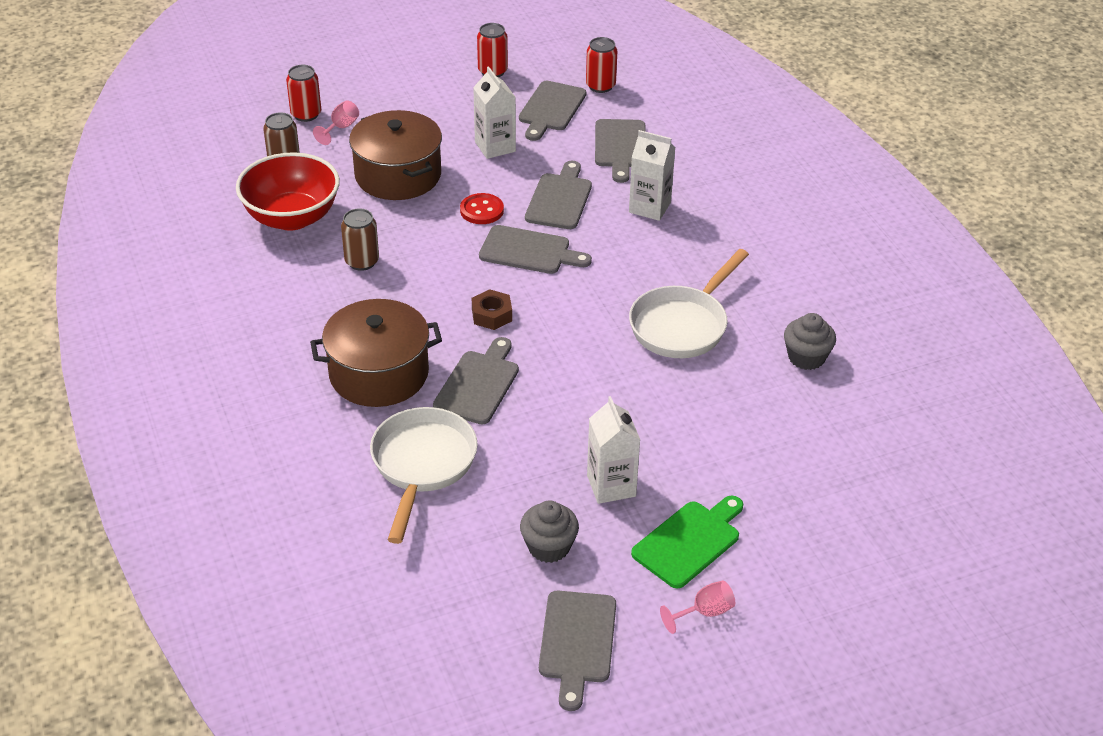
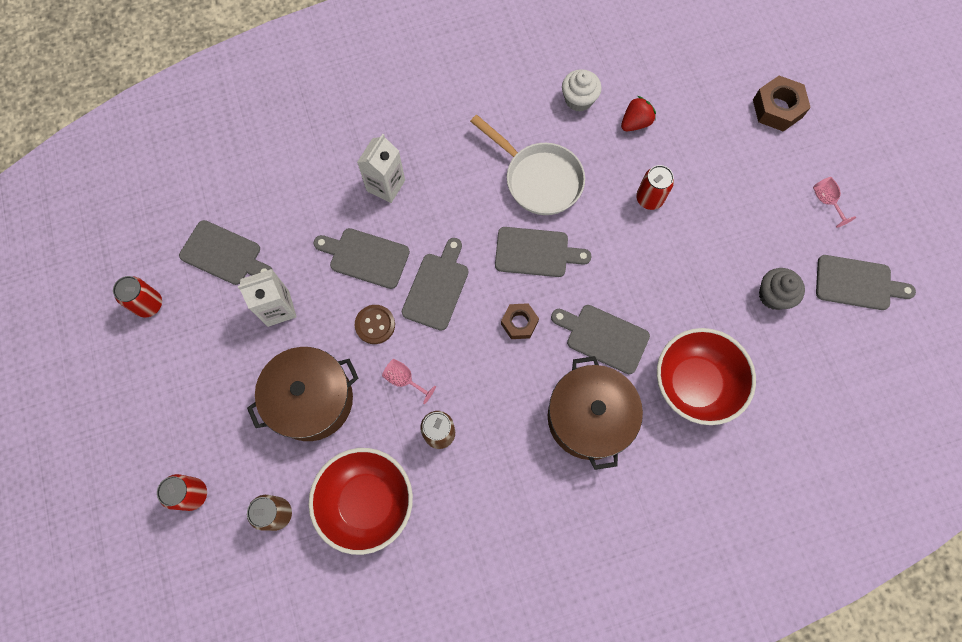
camera: 85 degrees left, 30 degrees up
(341, 128) = (223, 457): pink goblet -> pink goblet (404, 379)
(422, 465) = (694, 384): white pan -> red bowl
(482, 210) = (375, 325): red button -> brown button
(600, 86) = (194, 207): red can -> red can (649, 198)
(611, 486) = (712, 248): white carton -> none
(620, 147) = (294, 200): grey cutting board -> grey cutting board (535, 252)
(689, 542) = (764, 202): green cutting board -> none
(785, 411) = (635, 123): none -> red strawberry
(806, 357) = (578, 99): grey cupcake -> white cupcake
(849, 562) = (777, 108): none -> brown nut

